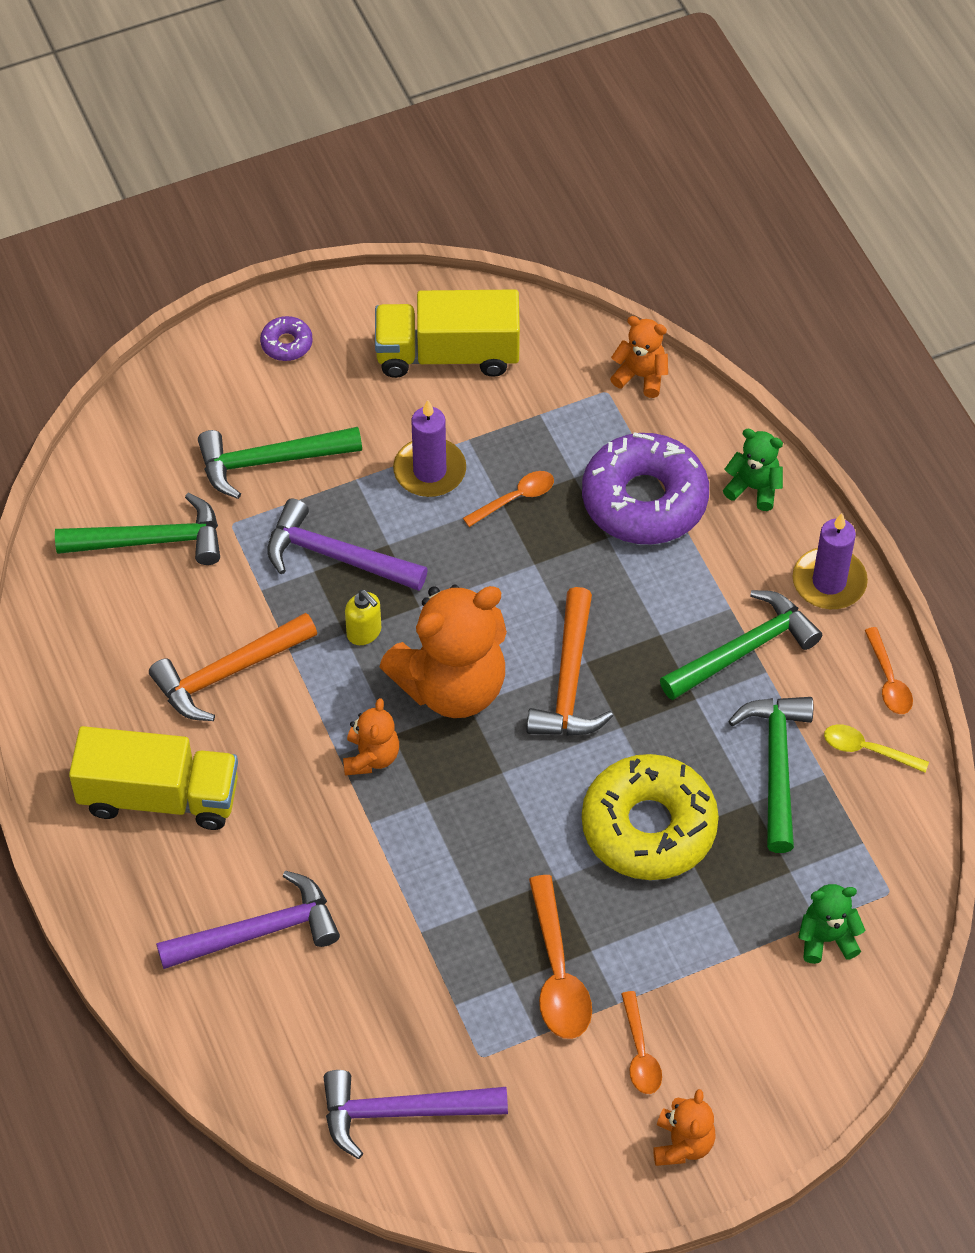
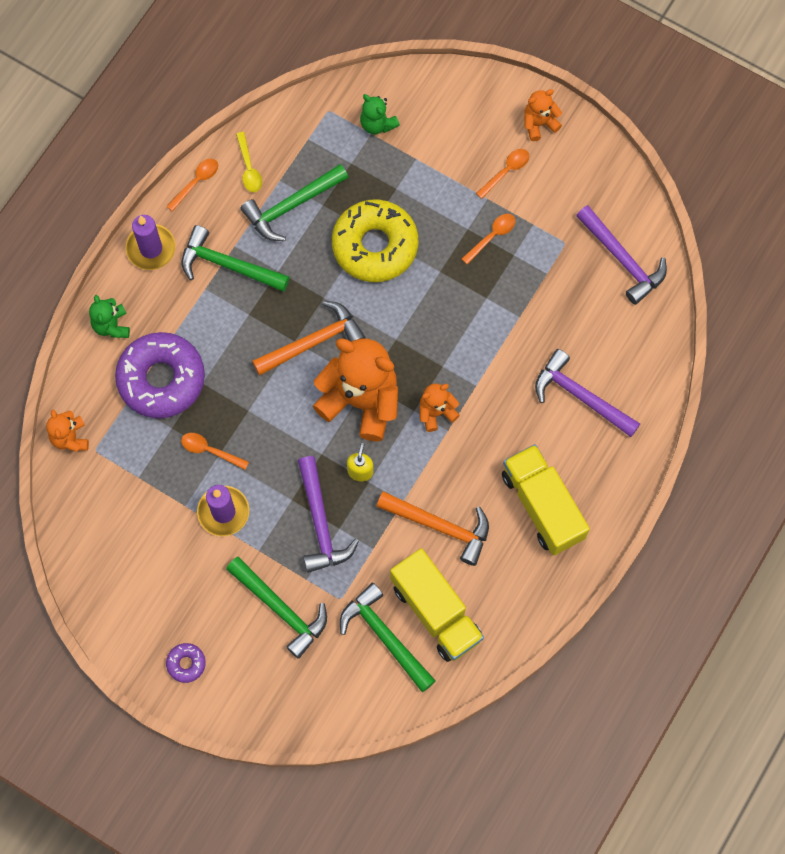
camera: 125 degrees left, 15 degrees up
(447, 354) = (129, 561): yellow truck -> yellow truck (436, 612)
(558, 972) = (492, 236): orange spoon -> orange spoon, size x0.61

